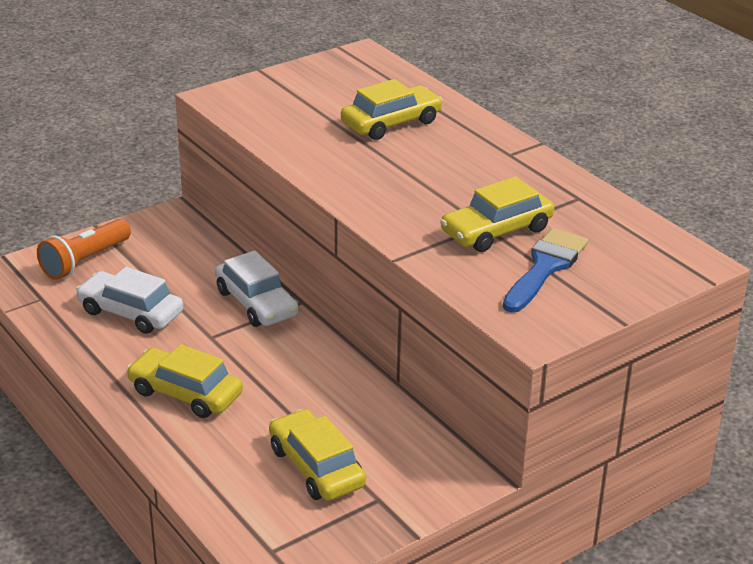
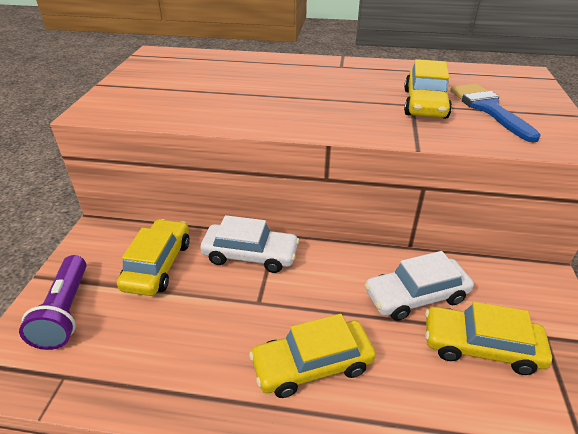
camera: 45 degrees left, 5 degrees up
(85, 261) = (65, 312): orange flashlight -> purple flashlight
(130, 312) = (168, 328): white car -> white car (416, 296)
(391, 123) = (246, 78): yellow car -> yellow car (158, 265)

